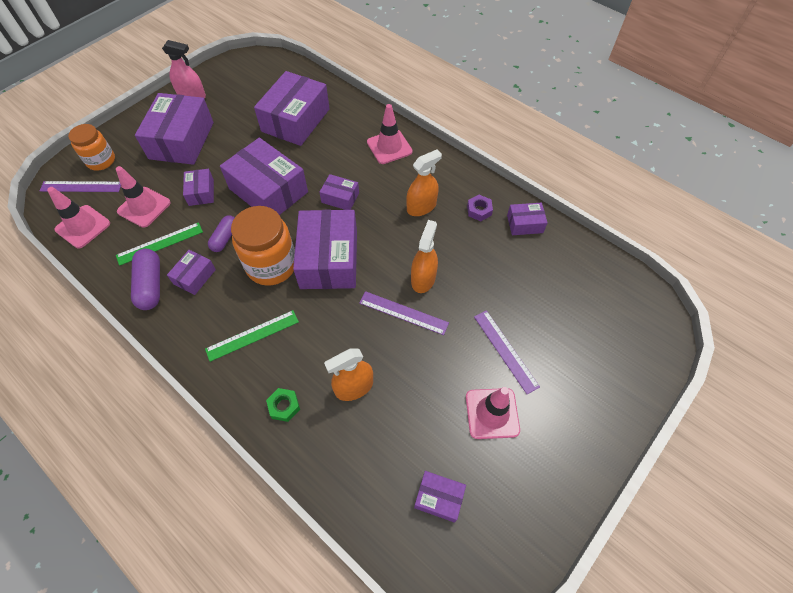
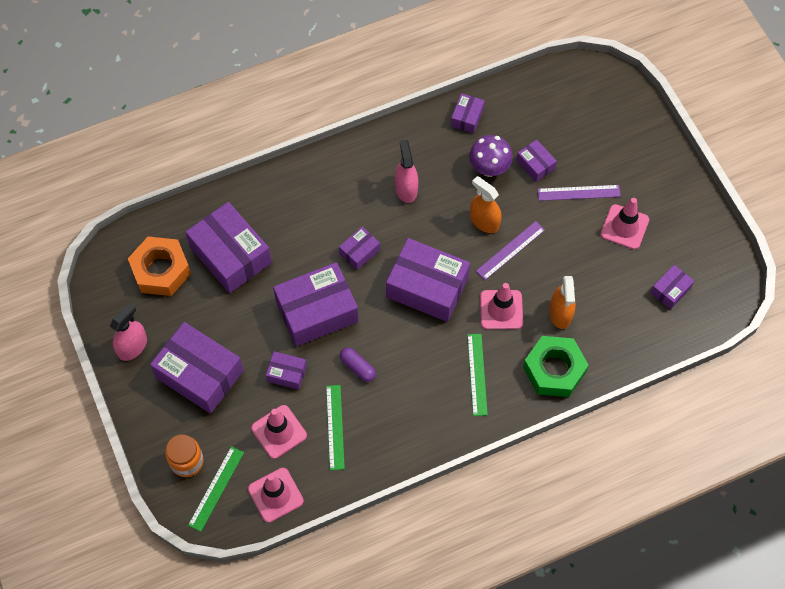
camera: 65 degrees left, 5 degrees up
(81, 186) = (216, 488): purple ruler -> green ruler
(151, 285) = (382, 445): purple capsule -> none
(194, 277) = (391, 405): purple box -> purple box (535, 165)
(263, 88) = (161, 270): none -> orange nut
(271, 265) = (410, 336): orange jar -> none
(284, 406) = (554, 370): green nut -> green nut, size x2.20
(389, 147) = (317, 184): pink traffic cone -> pink traffic cone (501, 310)
(421, 207) = (406, 189): orange spray bottle -> pink spray bottle
(479, 210) = (434, 145): purple nut -> none
(482, 261) = (489, 168): none -> purple mushroom

